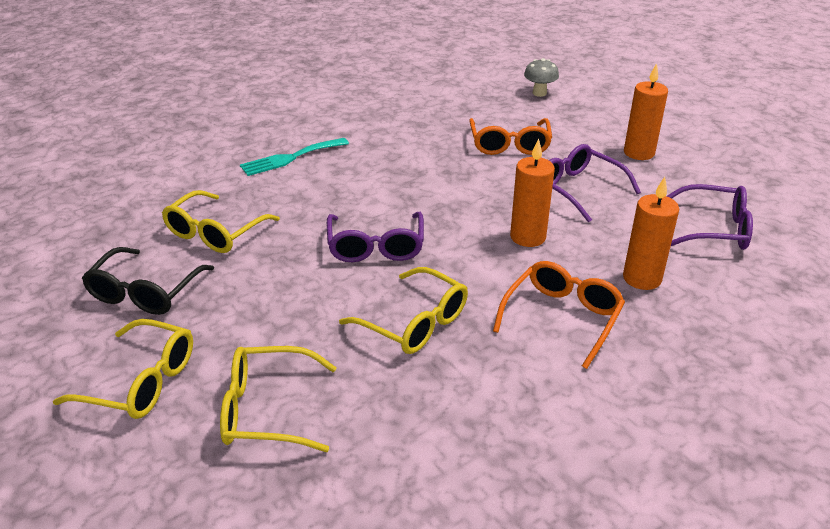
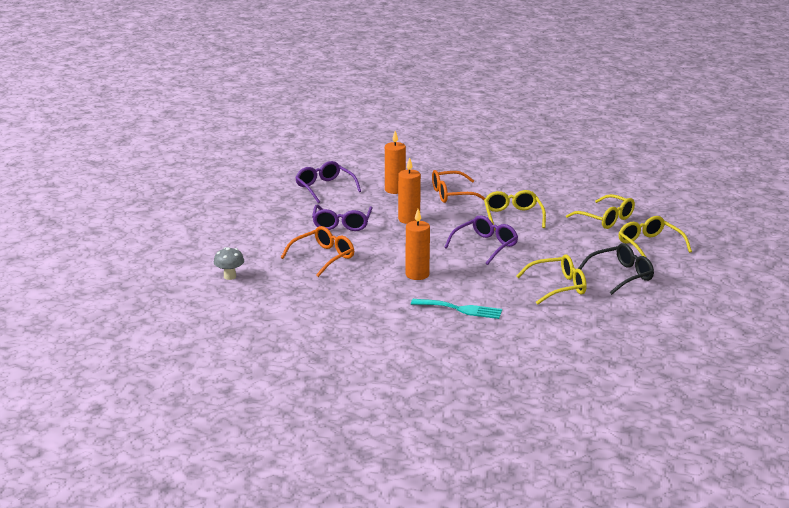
camera: 135 degrees left, 10 degrees down
(639, 153) = (271, 223): orange candle -> orange candle (417, 274)

